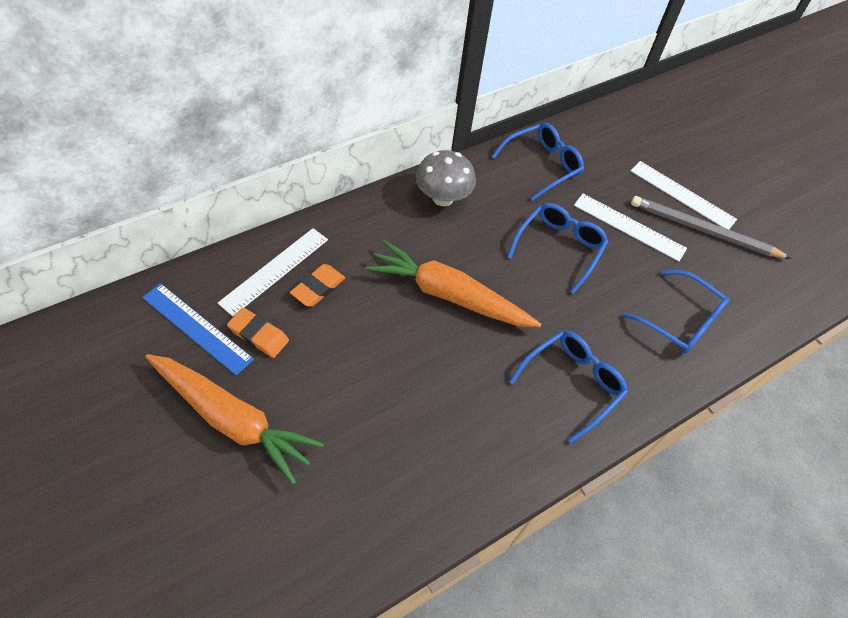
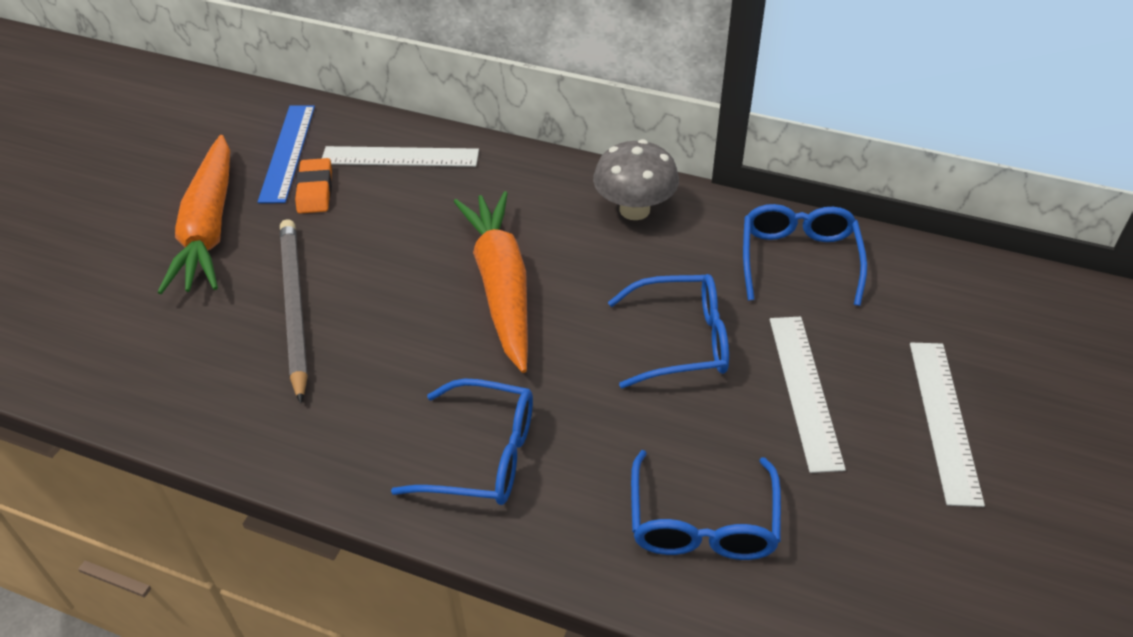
camera: 60 degrees right, 10 degrees down
(318, 288) = (409, 194): orange eraser -> none
(542, 165) = (798, 259): blue glasses -> blue glasses turned 105 degrees counterclockwise
(703, 231) = (906, 476): grey pencil -> grey pencil (294, 307)

